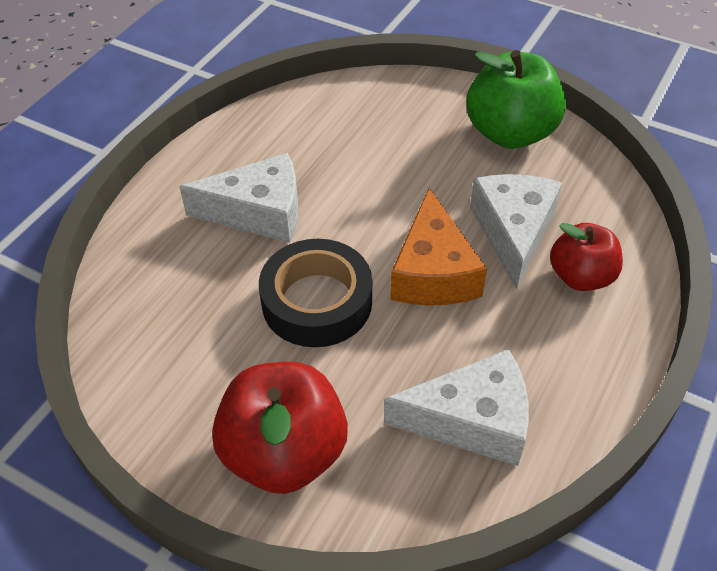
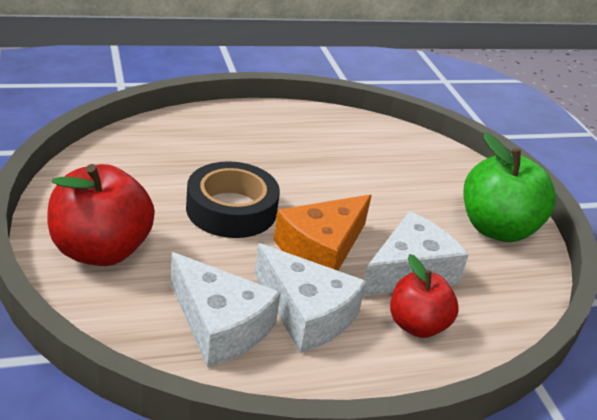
camera: 40 degrees right, 15 degrees down
(259, 212) = (269, 154): white cheese -> white cheese (306, 313)

